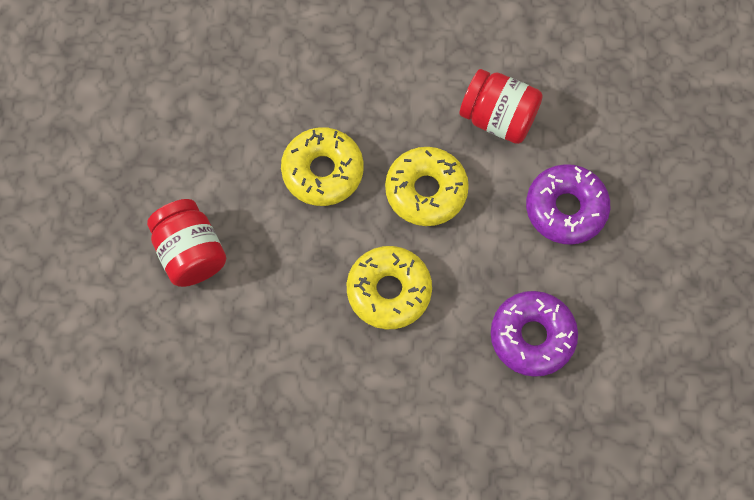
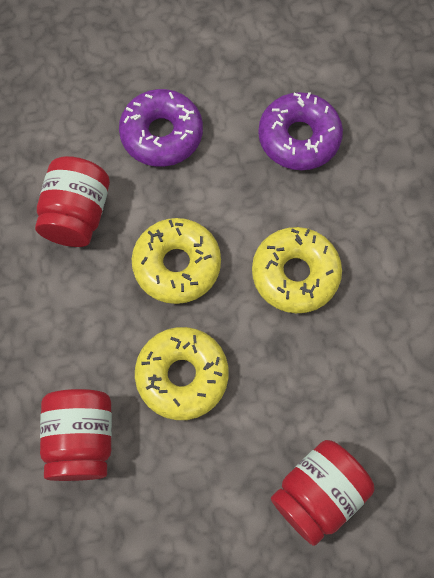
camera: 105 degrees left, 0 degrees up
(293, 83) = (82, 439): none -> red jar

